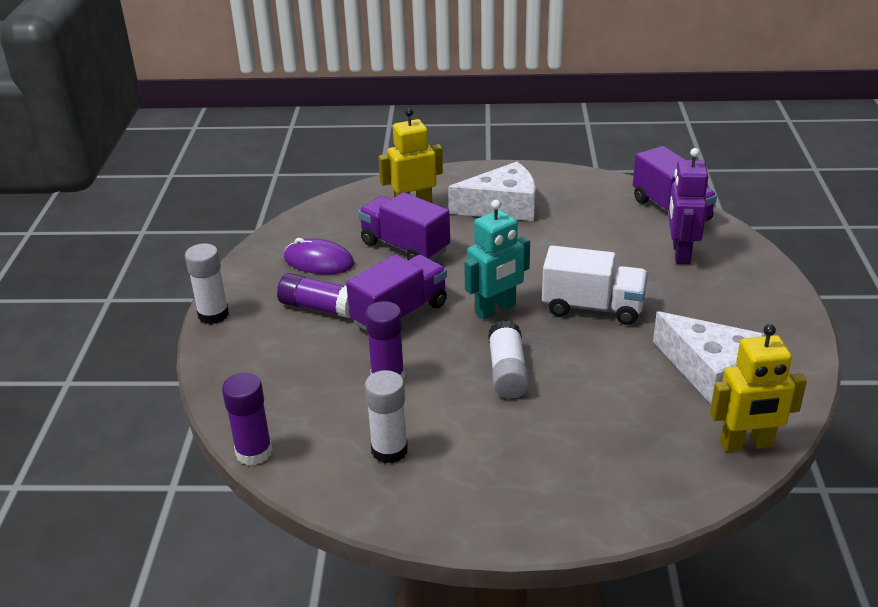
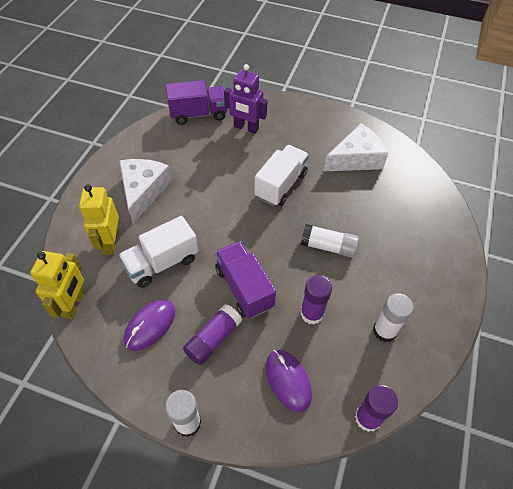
camera: 75 degrees left, 20 degrees up
(284, 375) = (288, 380): none -> purple mouse
(404, 247) = (162, 263): purple truck -> white truck
(495, 309) = (262, 232): turquoise robot -> none
(746, 444) = (415, 168): yellow robot -> yellow robot (74, 305)

